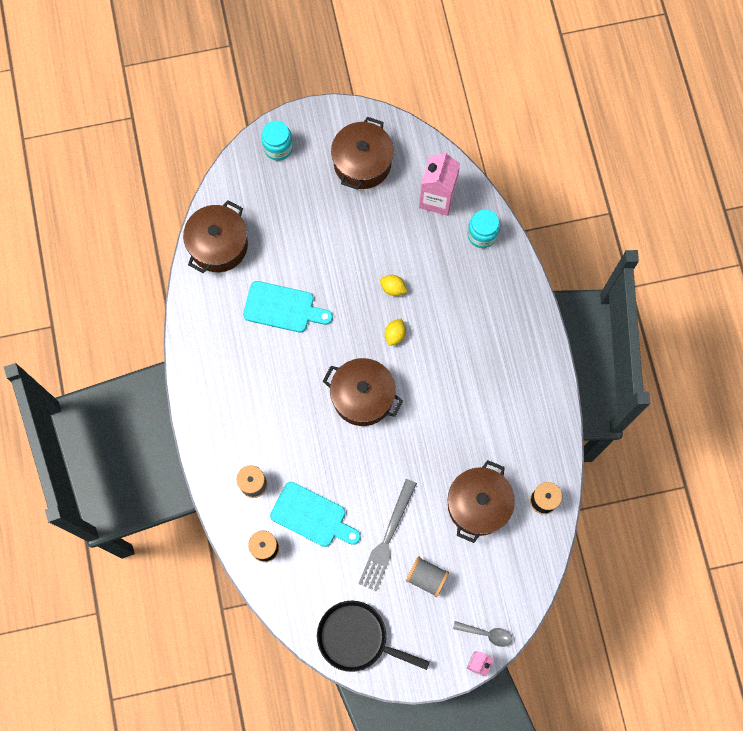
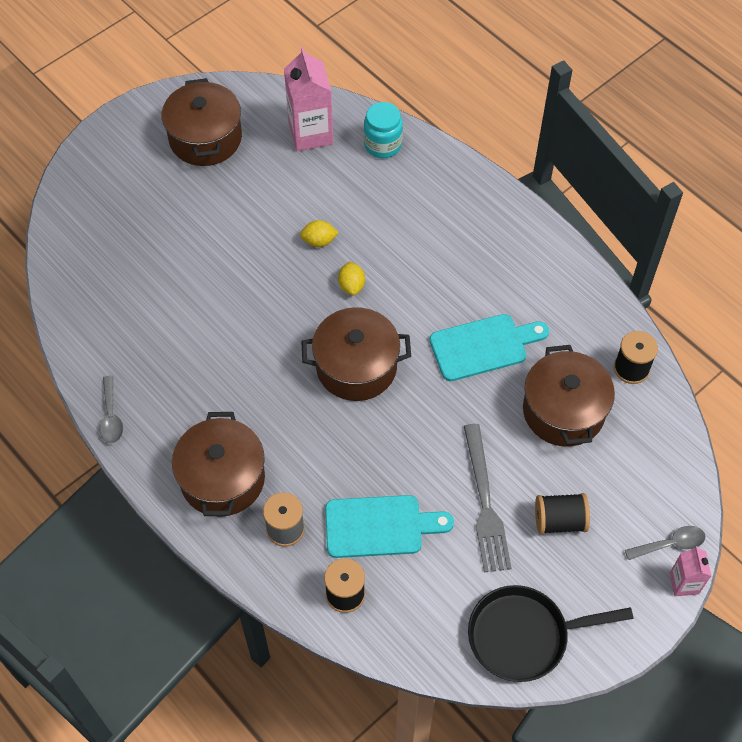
camera: 30 degrees left, 15 degrees down
(188, 345) = (111, 416): none -> grey spoon
(218, 245) = (86, 294): brown pot -> brown pot (222, 479)
(278, 147) = (98, 166): turquoise jar -> none
(283, 308) = (203, 321): turquoise cutting board -> turquoise cutting board (483, 346)
(427, 577) = (559, 521): grey spool -> black spool

